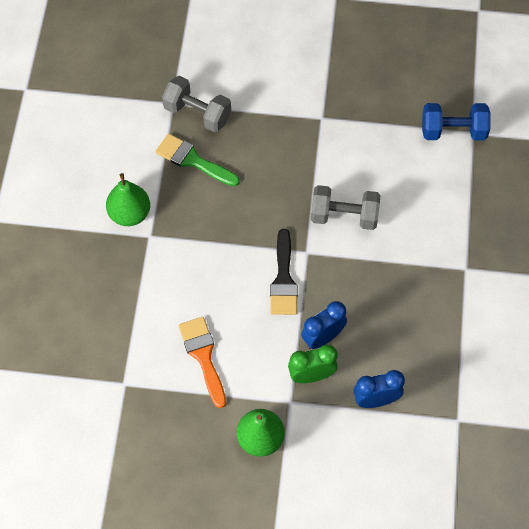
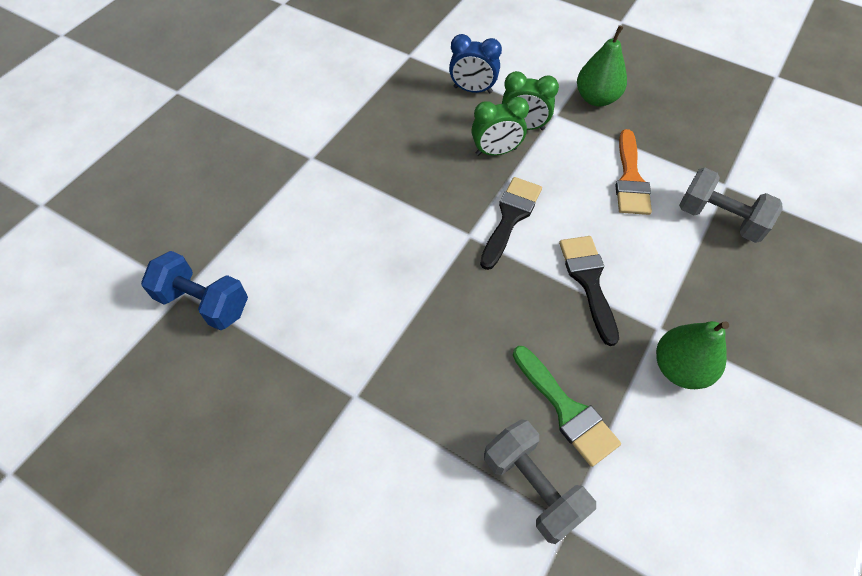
camera: 155 degrees left, 5 degrees down
(207, 251) = (588, 281): none -> black brush
(322, 337) = (496, 152): blue clock -> green clock
(344, 216) = (404, 256): grey dumbbell -> grey dumbbell (719, 219)

